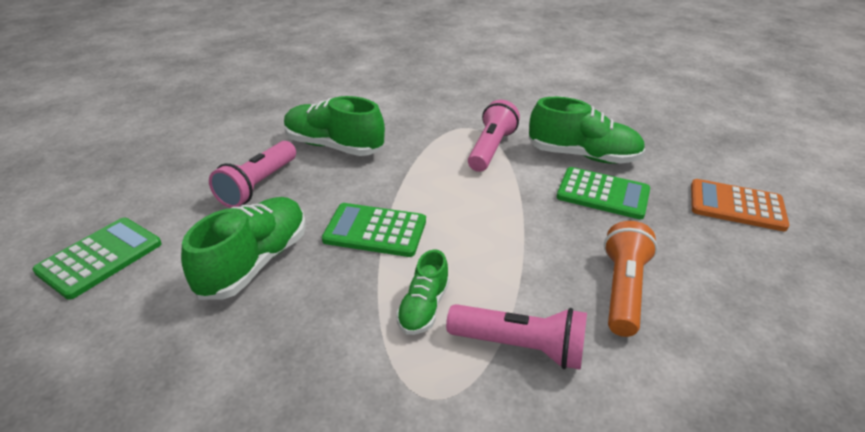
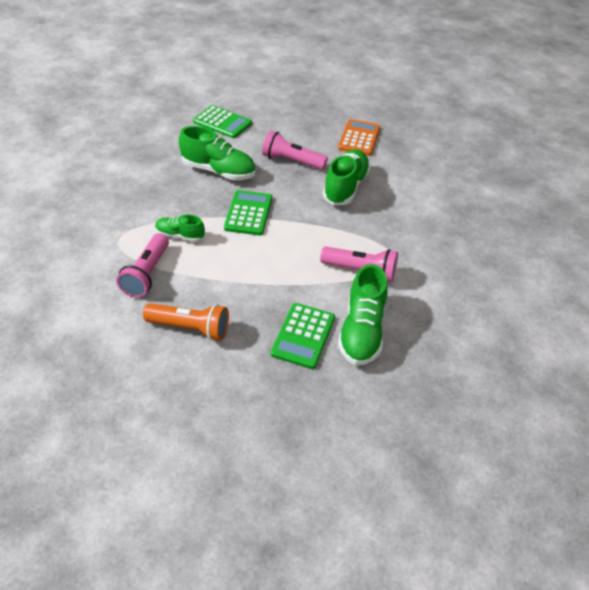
camera: 85 degrees right, 10 degrees up
(736, 206) = (296, 431): orange calculator -> orange calculator (359, 138)

